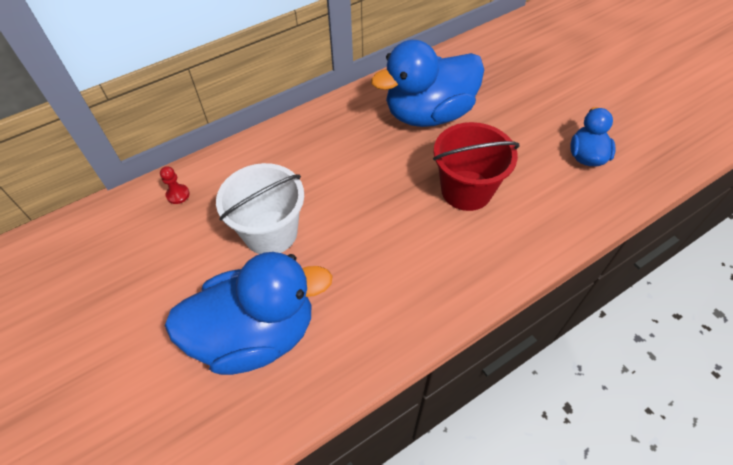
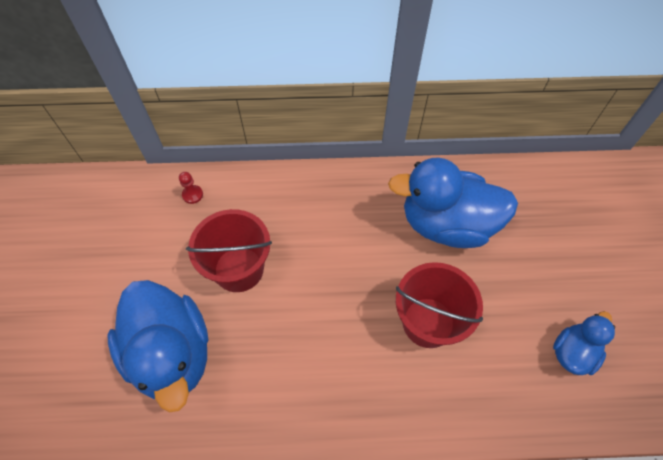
camera: 30 degrees right, 5 degrees up
(256, 334) = (172, 354): blue duck -> blue duck turned 45 degrees clockwise
(270, 232) = (239, 269): white bucket -> red bucket

